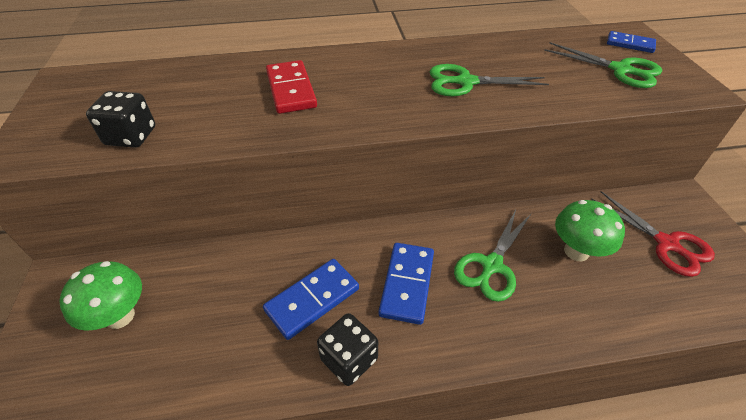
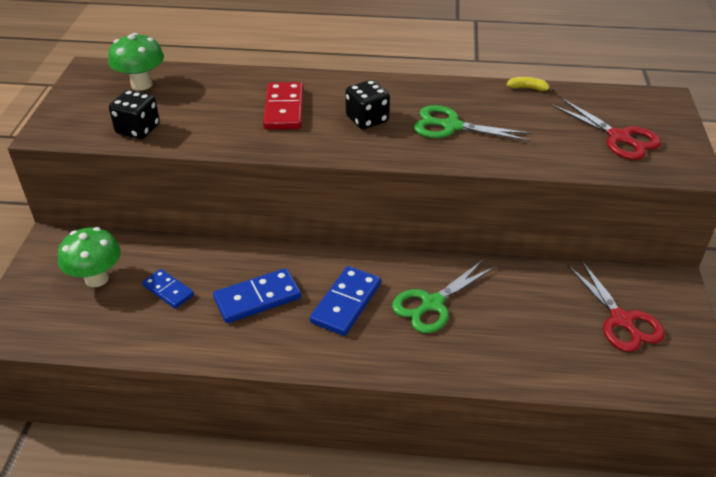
camera: 15 degrees right, 5 degrees down
(349, 359) = (272, 348): black dice -> black dice (367, 119)
(513, 38) = (528, 88): none -> yellow banana
(576, 251) = (523, 308): green mushroom -> green mushroom (141, 84)
(620, 70) = (619, 137): green scissors -> red scissors
(630, 44) = (651, 112): blue domino -> blue domino (168, 290)

